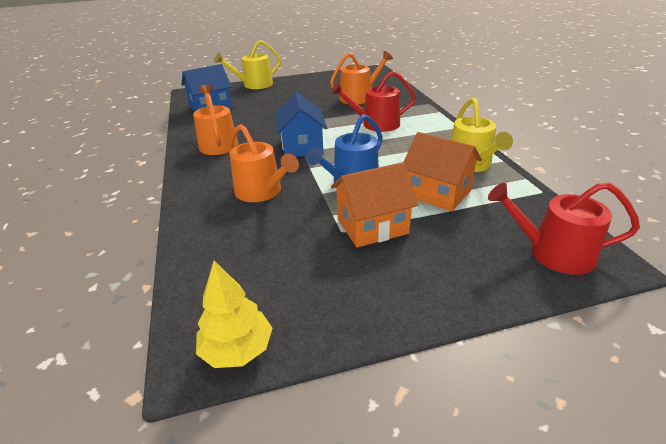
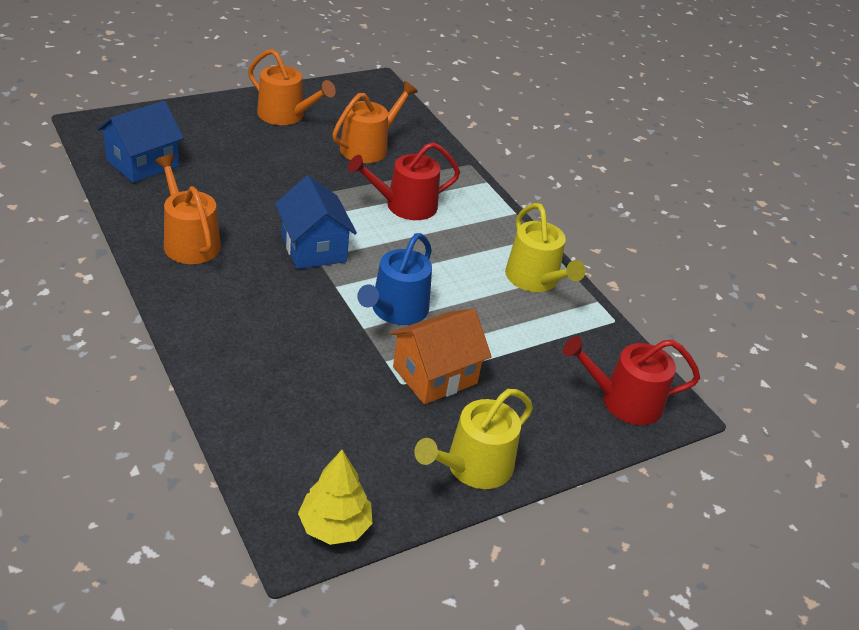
camera: 20 degrees left, 5 degrees up
(254, 85) = (193, 110): yellow watering can -> yellow watering can (473, 467)
(262, 192) = (286, 328): orange watering can -> orange watering can (286, 115)
(437, 193) = (501, 325): orange house -> none

